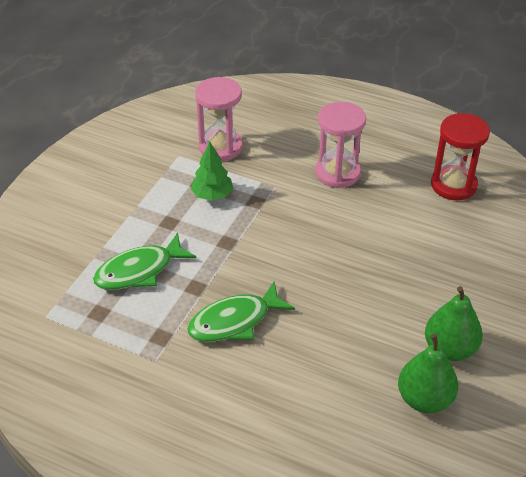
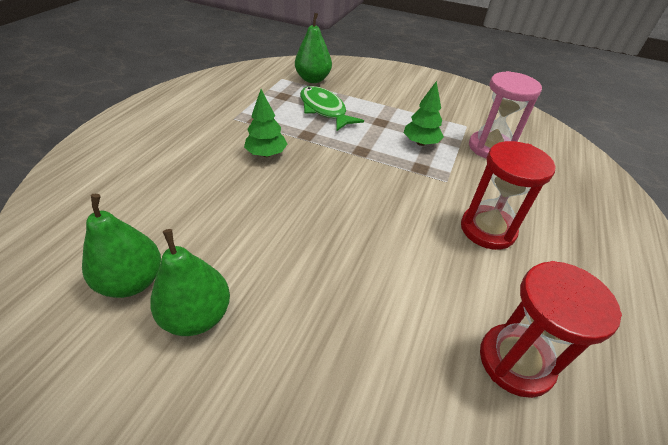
camera: 85 degrees right, 0 degrees up
(53, 282) = (313, 79): none -> green pear
(234, 321) = (266, 154): green fish -> green tree
(337, 173) = (487, 229): pink hourglass -> red hourglass

